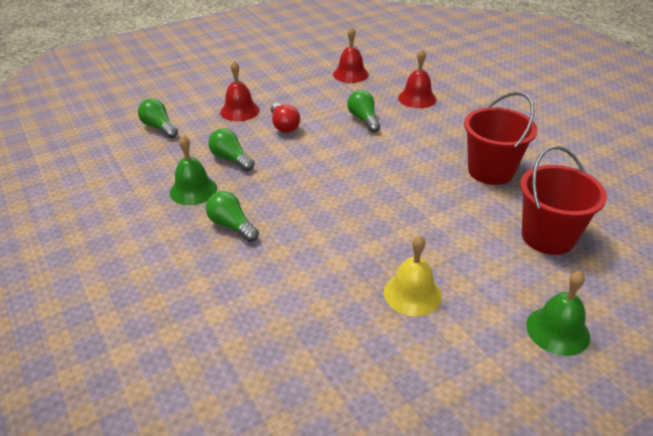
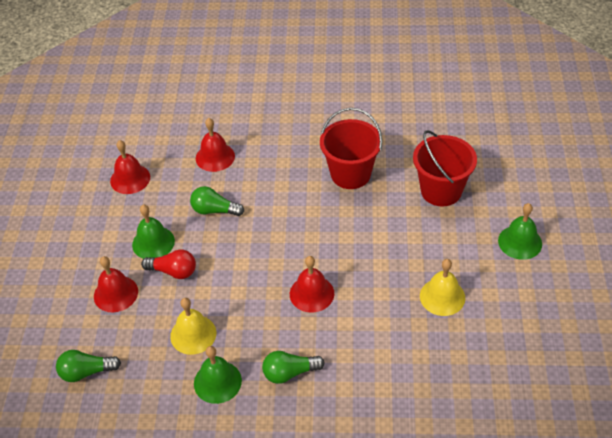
camera: 55 degrees left, 10 degrees up
(231, 159) = (193, 334): green light bulb -> yellow bell
(302, 106) = (153, 242): none -> green bell
(330, 203) = (311, 293): none -> red bell

